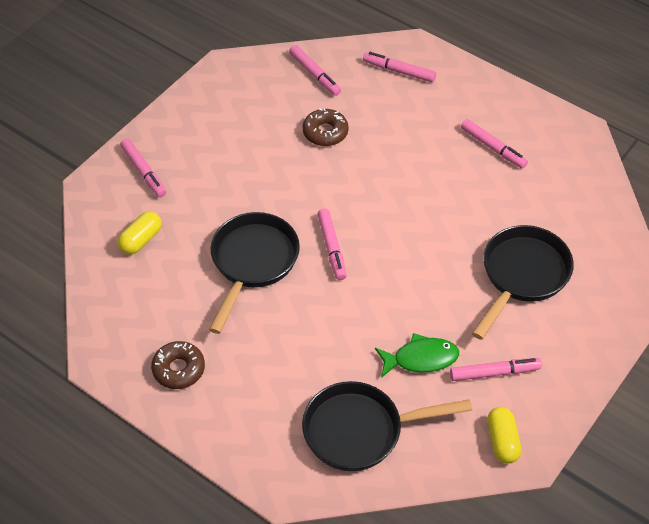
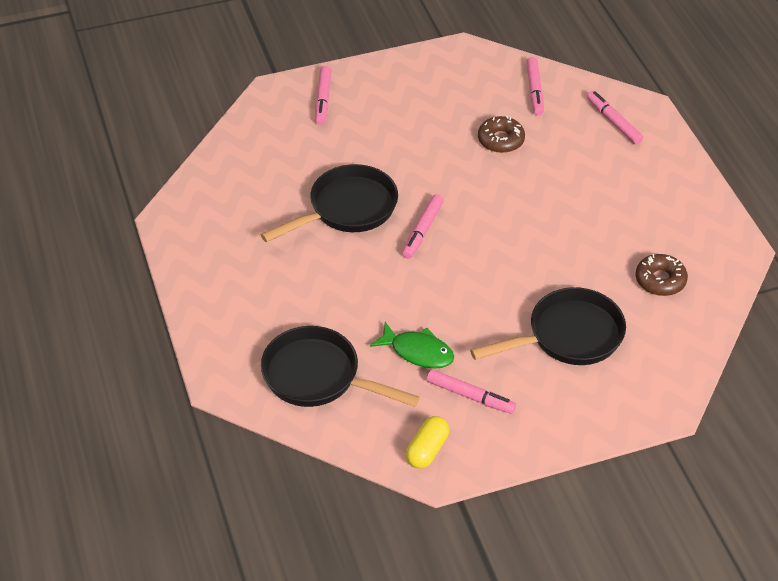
camera: 35 degrees right, 5 degrees down
(141, 240) = (275, 149): yellow capsule -> none
(178, 369) = (219, 256): brown donut -> brown donut (660, 280)
(493, 148) = (641, 223): pink marker -> none

